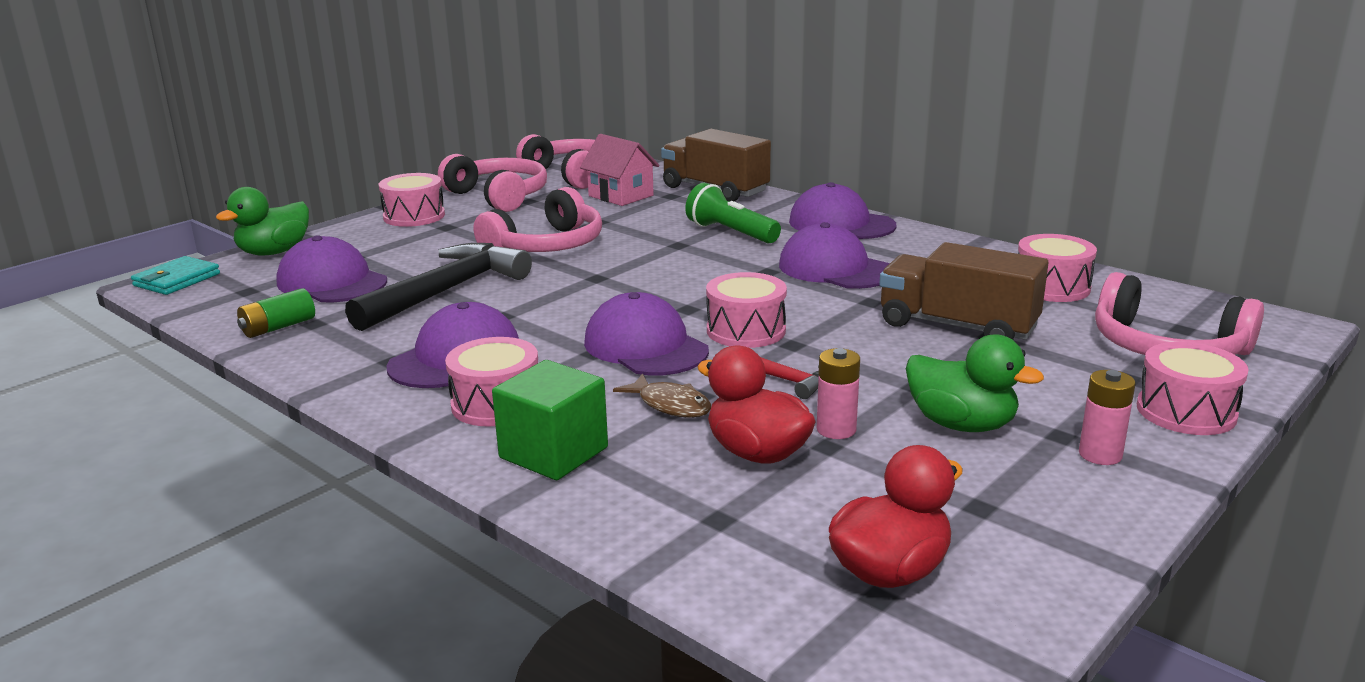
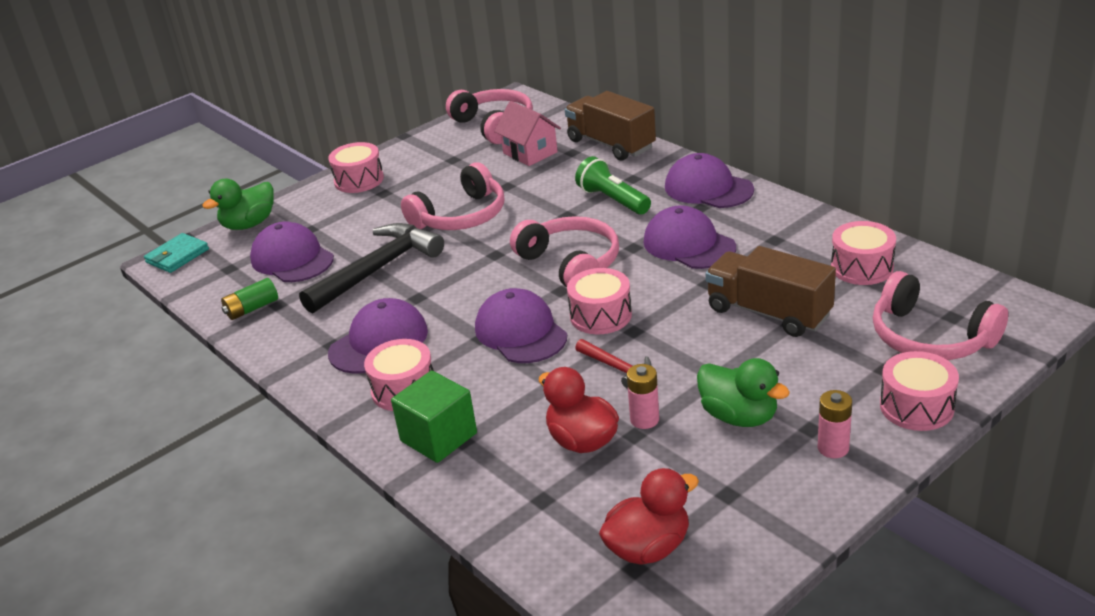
camera: 10 degrees right, 10 degrees up
(499, 196) = (429, 154): pink headphones -> pink headphones (571, 263)
(670, 405) = (529, 393): brown fish -> none

